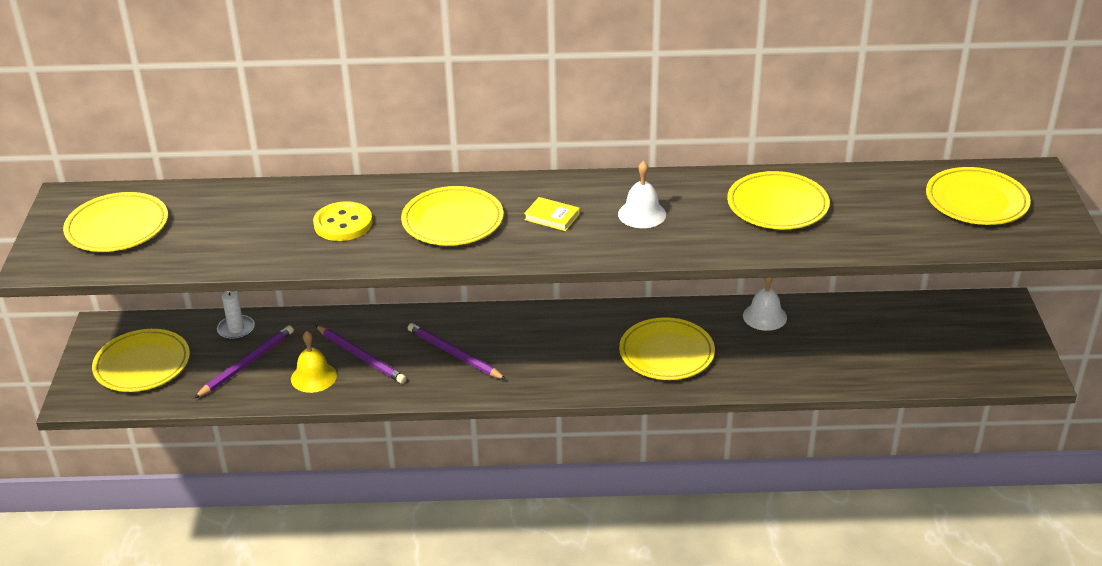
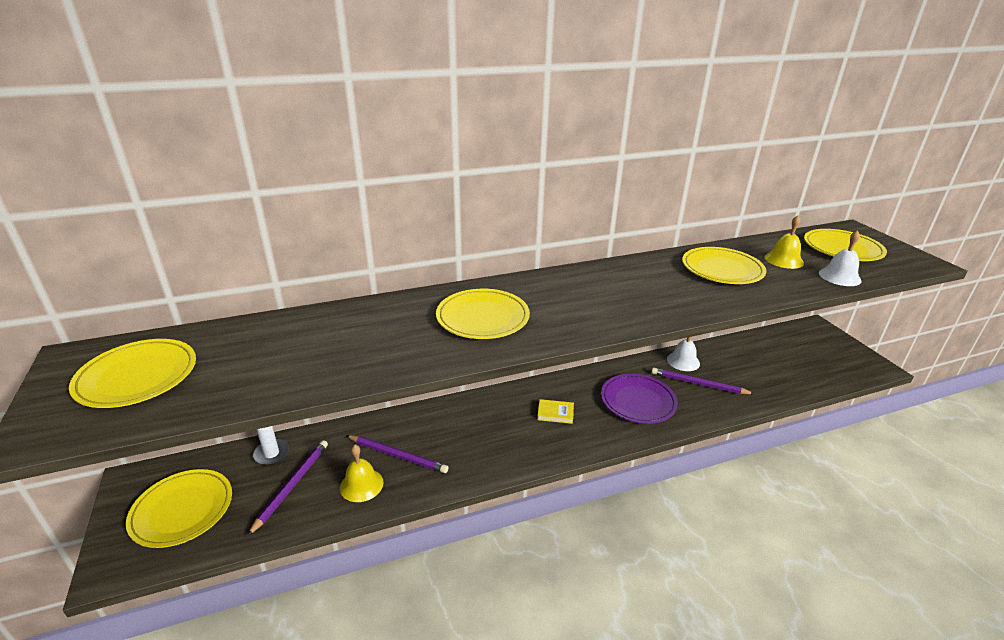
camera: 20 degrees left, 5 degrees down
(343, 224) = (382, 335): yellow button -> none
(454, 354) = (477, 436): purple pencil -> purple pencil (698, 384)
(552, 217) = (564, 302): yellow book -> yellow book (555, 413)
(642, 214) = (632, 289): white bell -> white bell (839, 276)
(666, 353) = (638, 401): yellow plate -> purple plate
(874, 205) = (784, 260): none -> yellow bell

